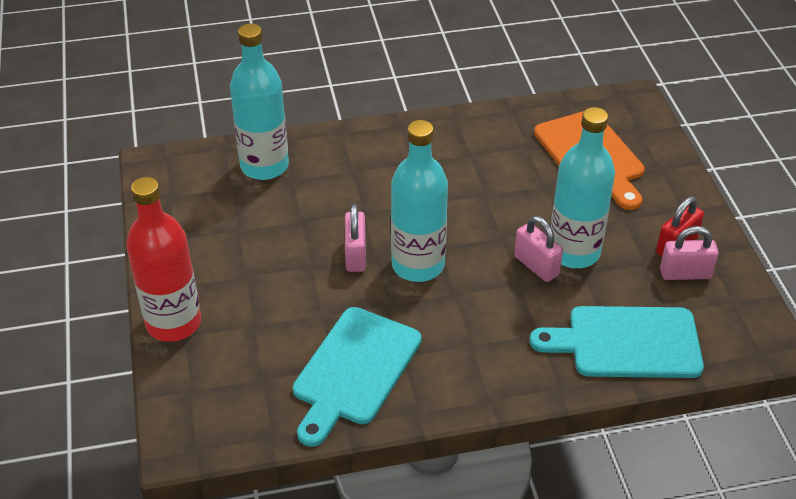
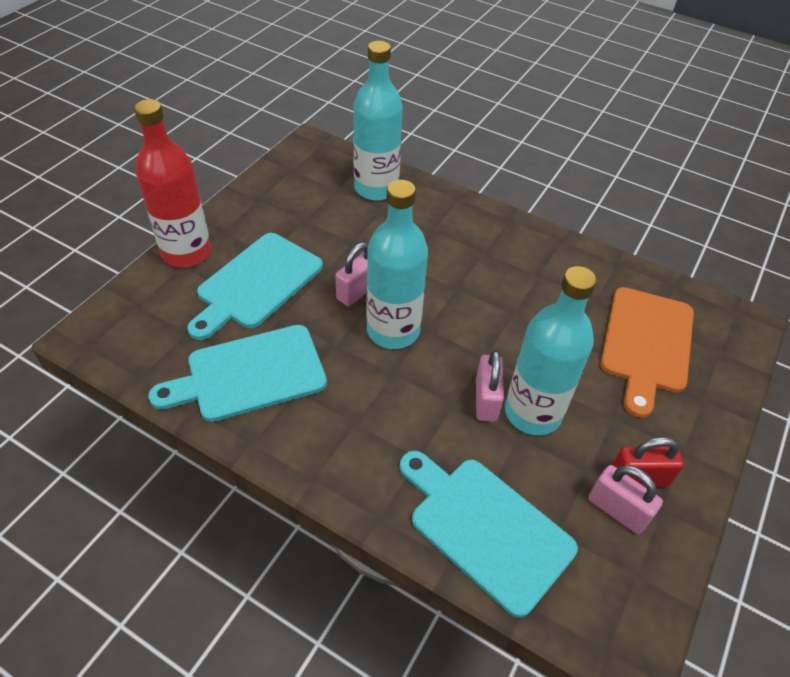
camera: 40 degrees right, 5 degrees up
(268, 305) = (257, 283): none -> turquoise cutting board

